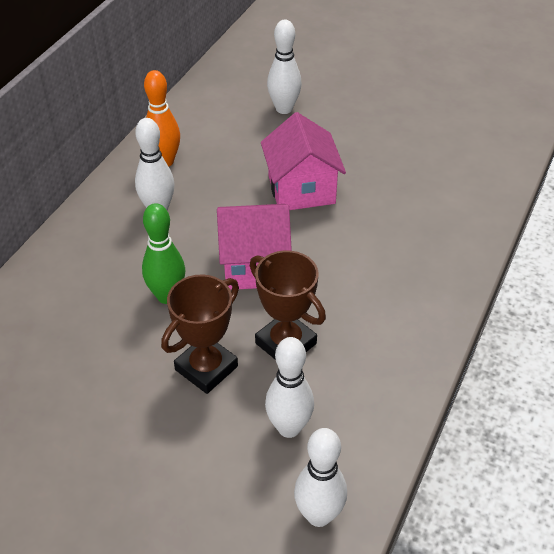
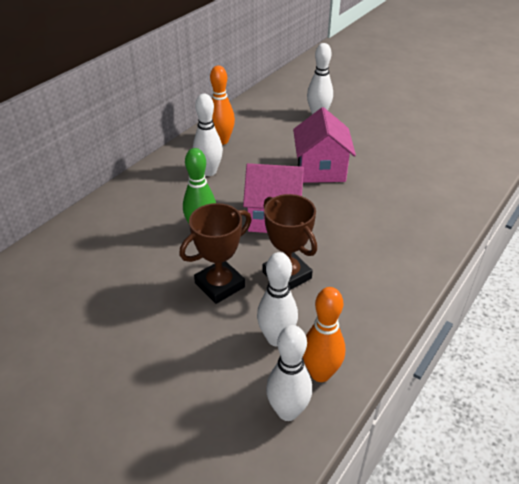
camera: 10 degrees right, 5 degrees down
(348, 463) = (320, 373): none -> orange bowling pin

